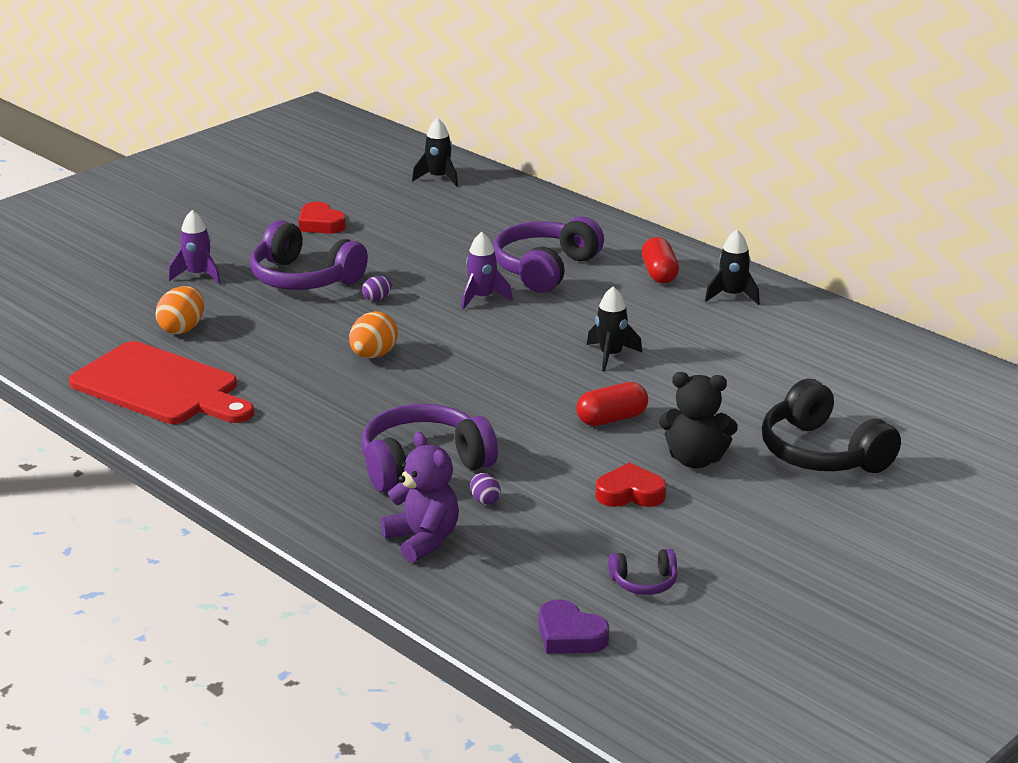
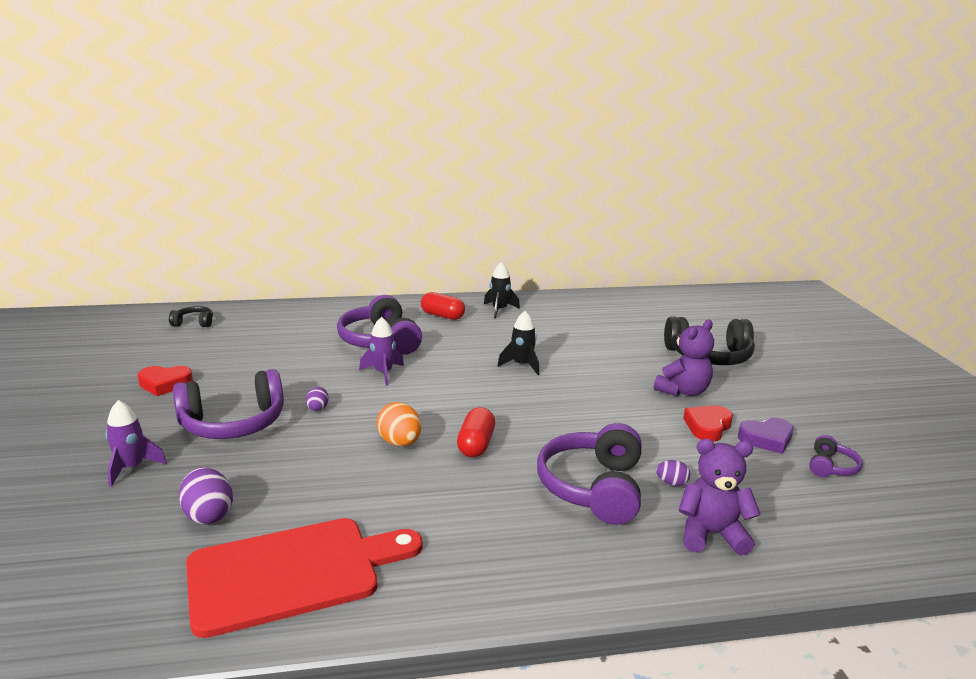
camera: 55 degrees left, 5 degrees down
(182, 329) = (208, 515): orange egg -> purple egg
(438, 178) = (194, 323): black rocket -> black headphones
(569, 635) = (893, 524): purple heart -> purple heart (766, 439)
(612, 419) = (603, 395): red capsule -> red capsule (476, 444)
(695, 460) = (683, 391): black teddy bear -> purple teddy bear

